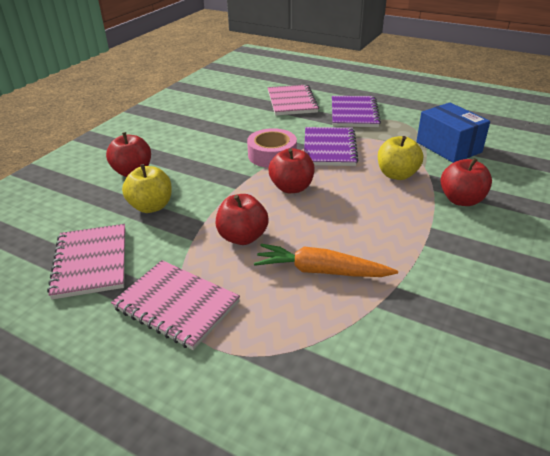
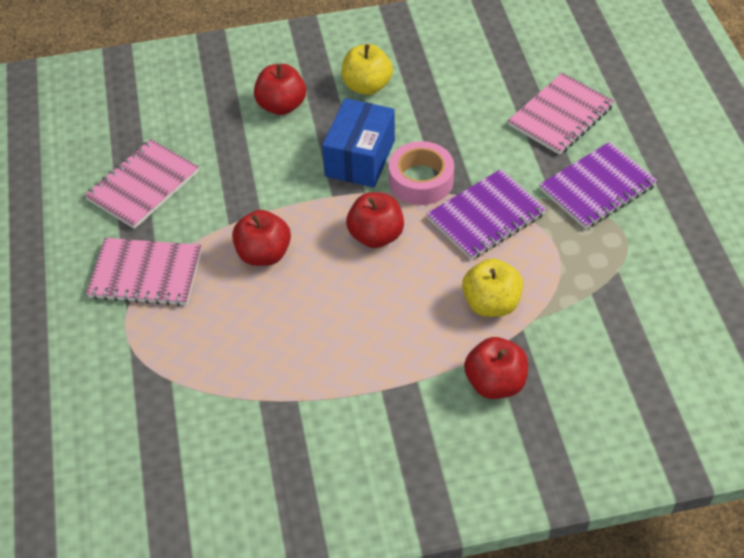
camera: 50 degrees right, 15 degrees up
(151, 206) = (245, 161): yellow apple -> yellow apple (367, 86)
(176, 305) = (146, 274): pink notebook -> pink notebook turned 75 degrees counterclockwise
(321, 271) = (269, 337): orange carrot -> none
(448, 147) = (608, 318): blue box -> blue box (360, 158)

